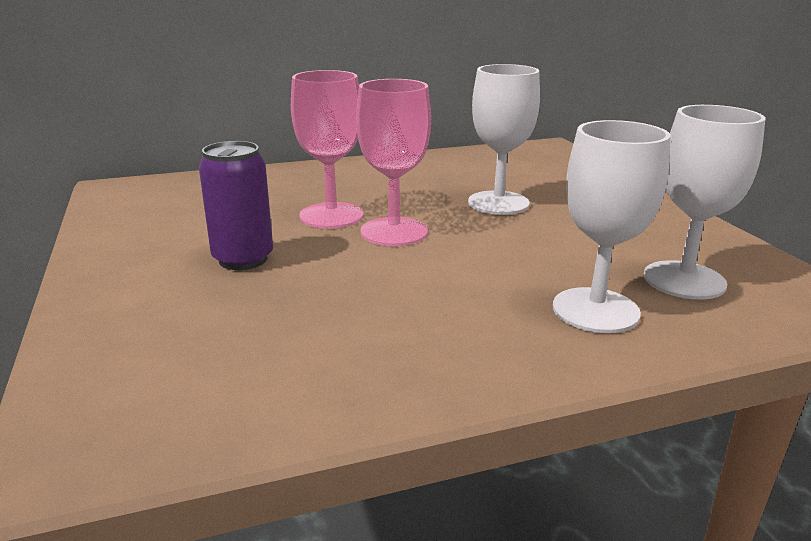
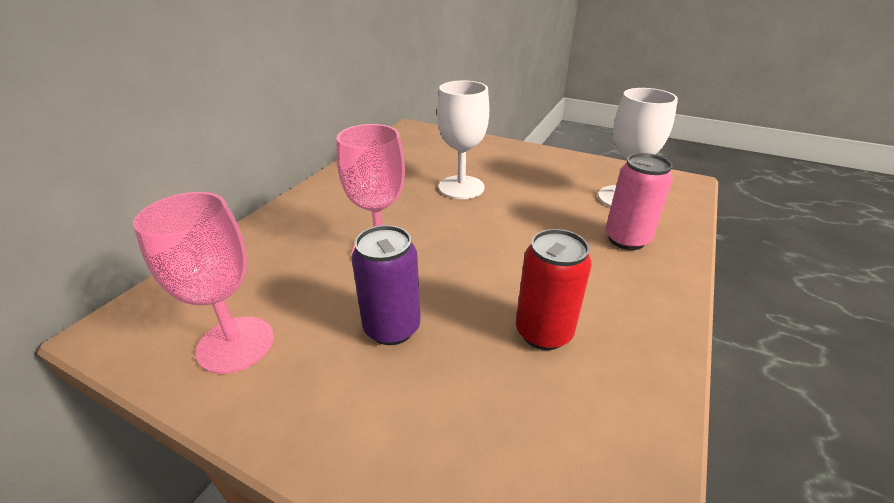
camera: 45 degrees left, 10 degrees up
(341, 321) = (543, 332): none -> red can
(394, 232) = (445, 242): pink goblet -> pink goblet (236, 344)
(595, 310) = (626, 239): white goblet -> pink can

